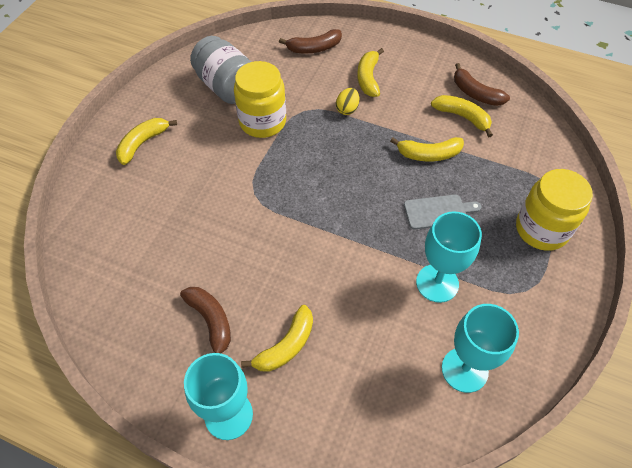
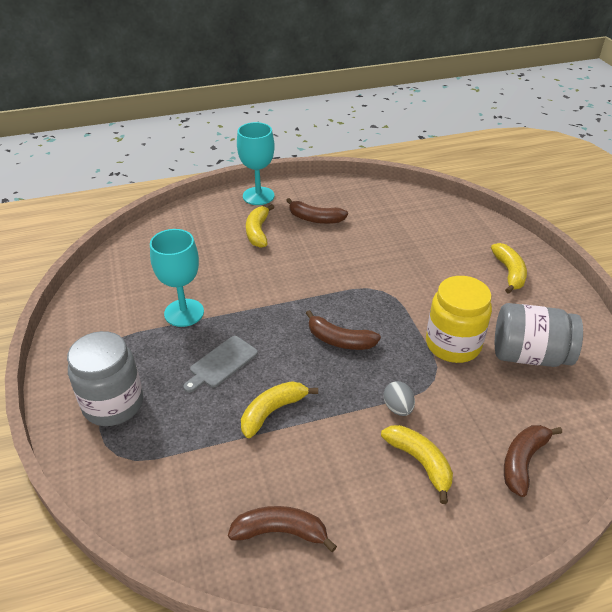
camera: 140 degrees right, 15 degrees down
(334, 174) = (339, 340): none -> brown banana
(347, 109) = (398, 408): yellow egg -> grey egg
(462, 117) = (271, 482): yellow banana -> none
(464, 370) = (130, 277): turquoise goblet -> none
(541, 229) = (113, 404): yellow jar -> grey jar

